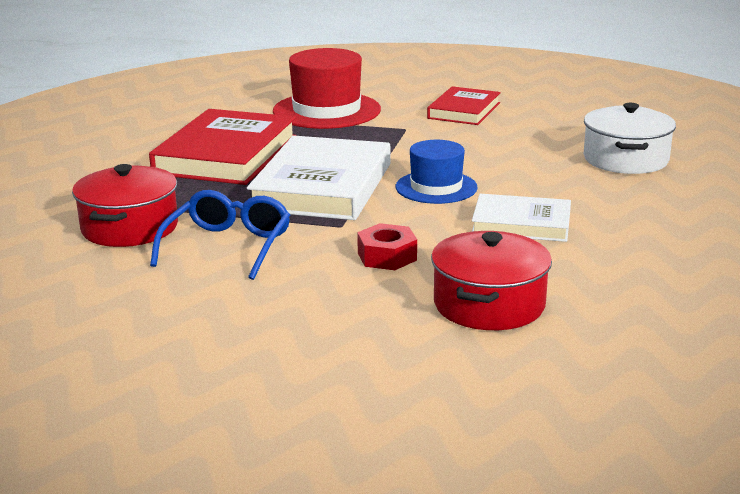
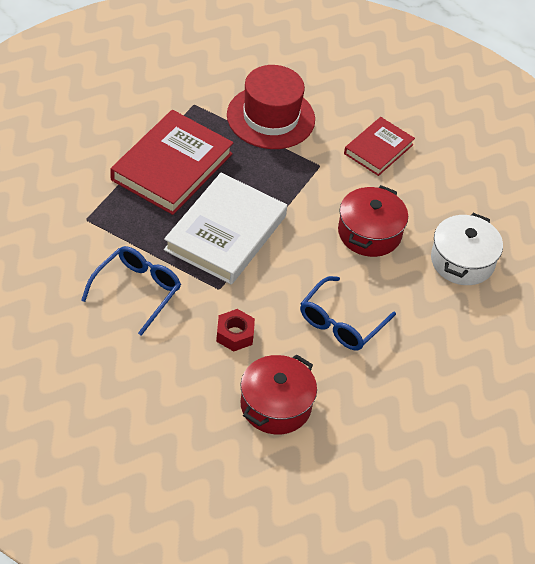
camera: 10 degrees right, 25 degrees up
(129, 228) = (79, 248): red pot -> red pot (369, 233)
(436, 187) = (305, 258): blue hat -> none
(521, 224) = (341, 323): white book -> blue glasses

